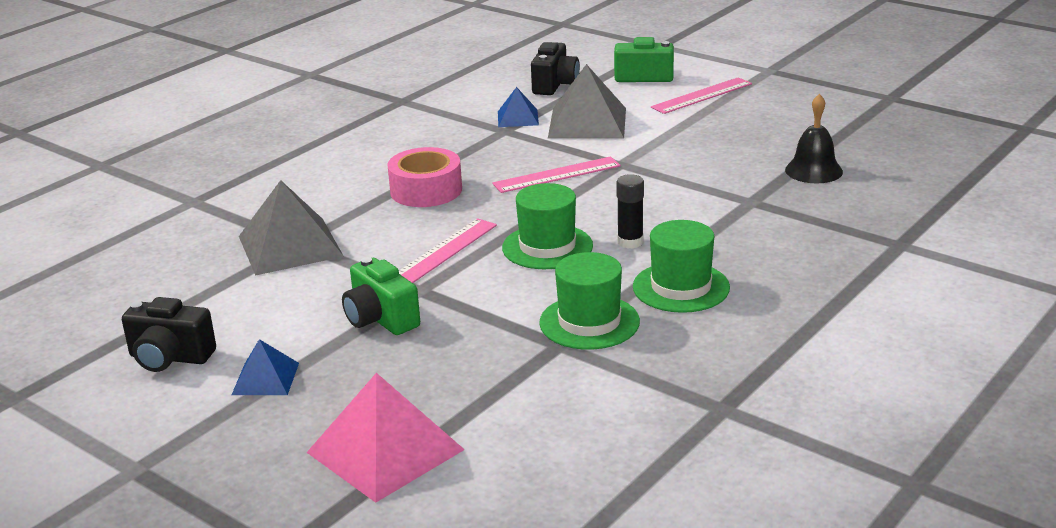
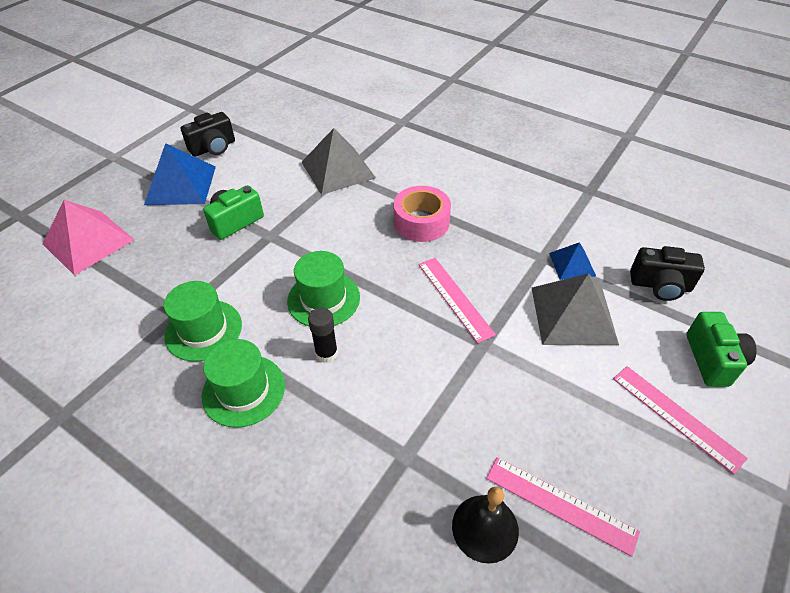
camera: 85 degrees right, 20 degrees up
(170, 358) = (213, 148): black camera -> black camera turned 135 degrees counterclockwise
(265, 378) = (180, 185): blue pyramid -> blue pyramid, size x1.84
(444, 251) = (322, 242): pink ruler -> pink ruler (560, 504)

